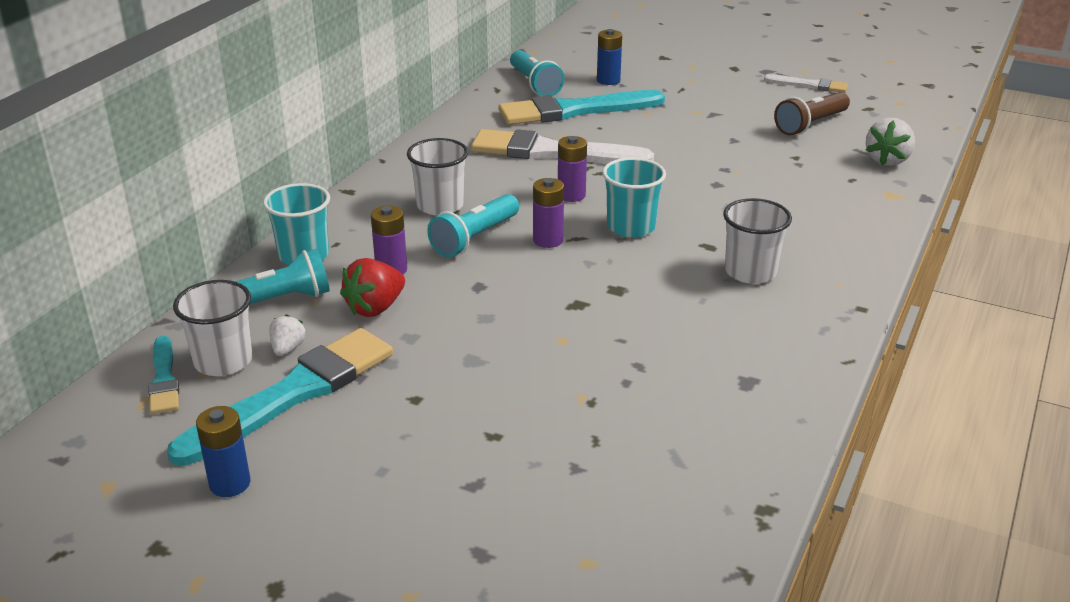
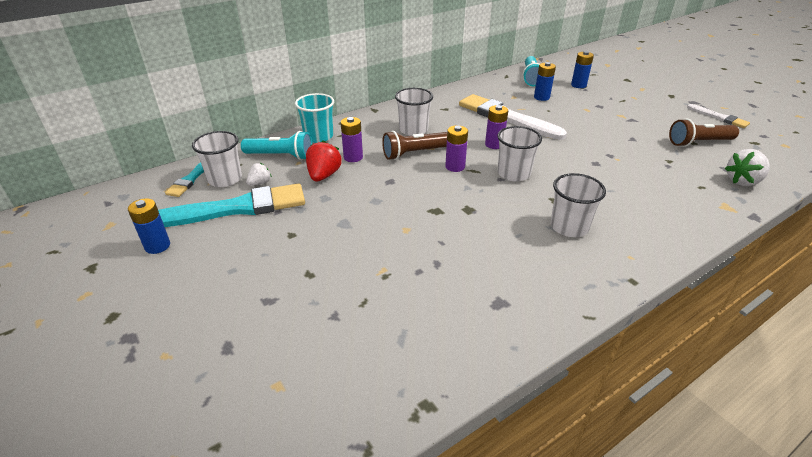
camera: 30 degrees right, 5 degrees up
(375, 308) = (324, 175): red strawberry -> red strawberry turned 120 degrees clockwise
(474, 238) = (414, 153): turquoise flashlight -> brown flashlight
(574, 111) = (541, 97): turquoise brush -> blue battery
(631, 227) = (513, 173): turquoise cup -> white cup

